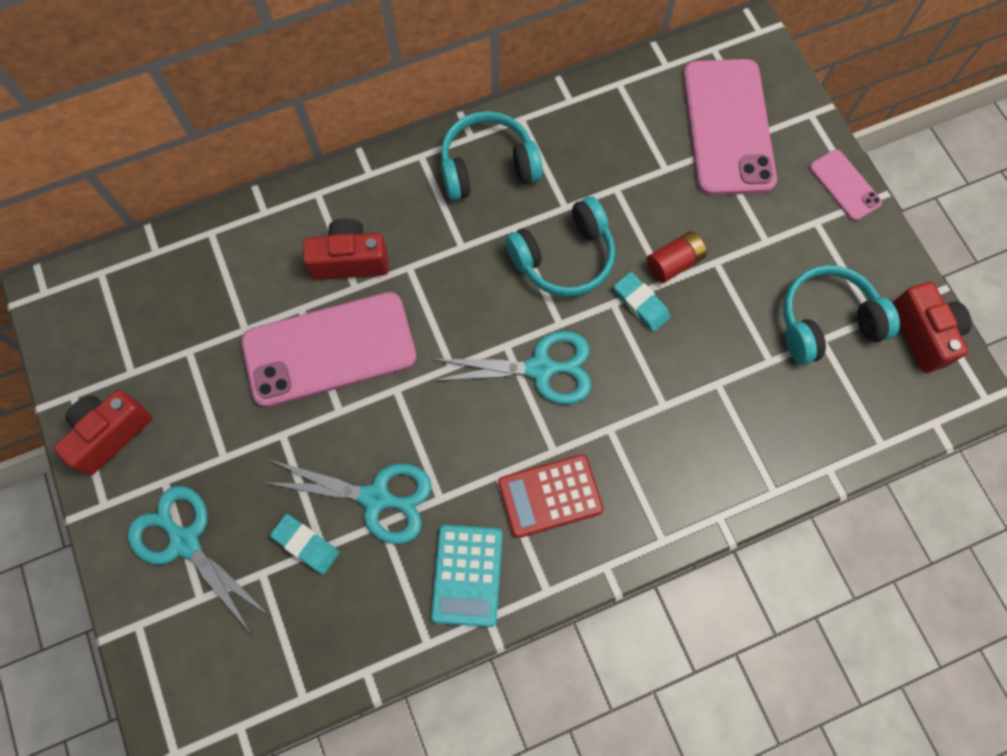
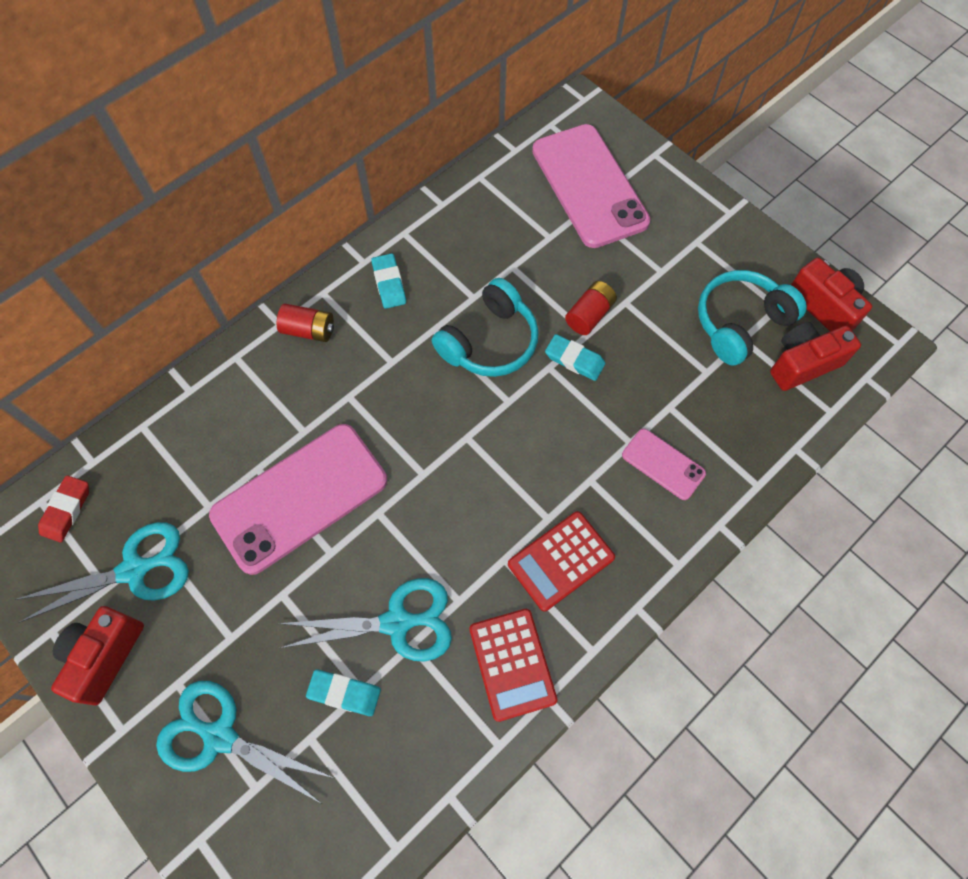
camera: 20 degrees left, 5 degrees down
(120, 289) = (66, 510): none -> red eraser
(350, 260) = (290, 408): red camera -> red camera (803, 364)
(394, 189) = (309, 330): none -> red battery
(467, 575) = (512, 664): turquoise calculator -> red calculator
(488, 166) = (389, 283): turquoise headphones -> turquoise eraser
(540, 369) = (506, 448): turquoise scissors -> turquoise scissors (134, 570)
(844, 185) = (707, 204): pink phone -> pink phone (663, 464)

